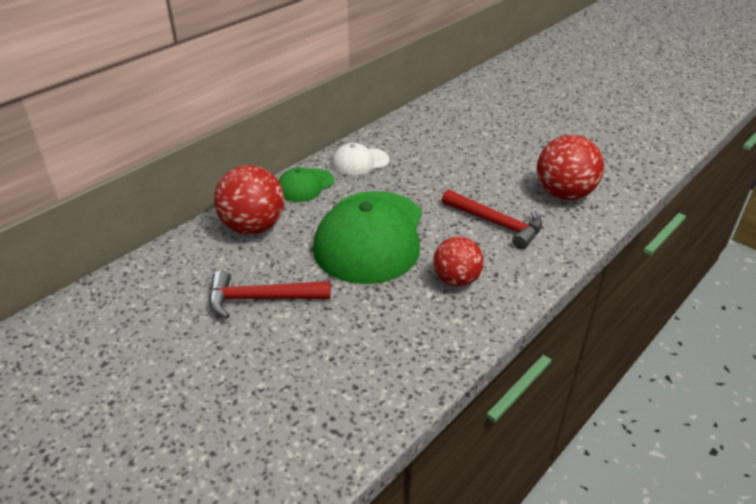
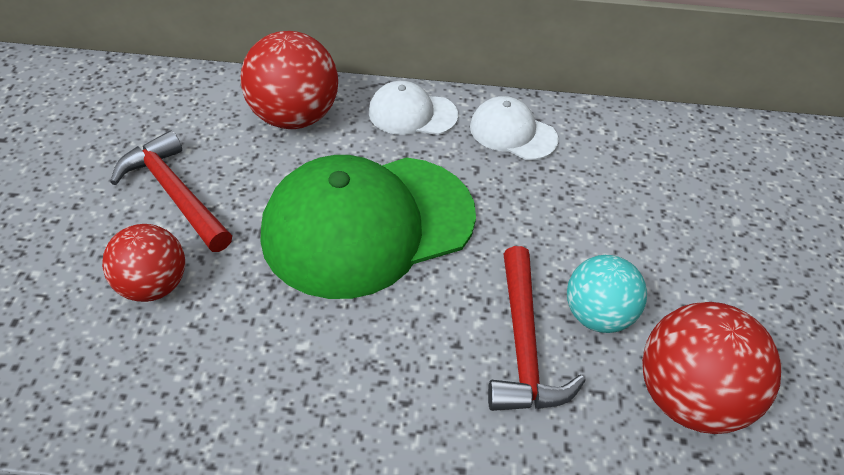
camera: 50 degrees right, 10 degrees up
(305, 185) = (412, 114): green cap -> white cap
(456, 280) = (354, 361): red ball -> red ball (153, 286)
(500, 195) = (597, 315): none -> turquoise ball

